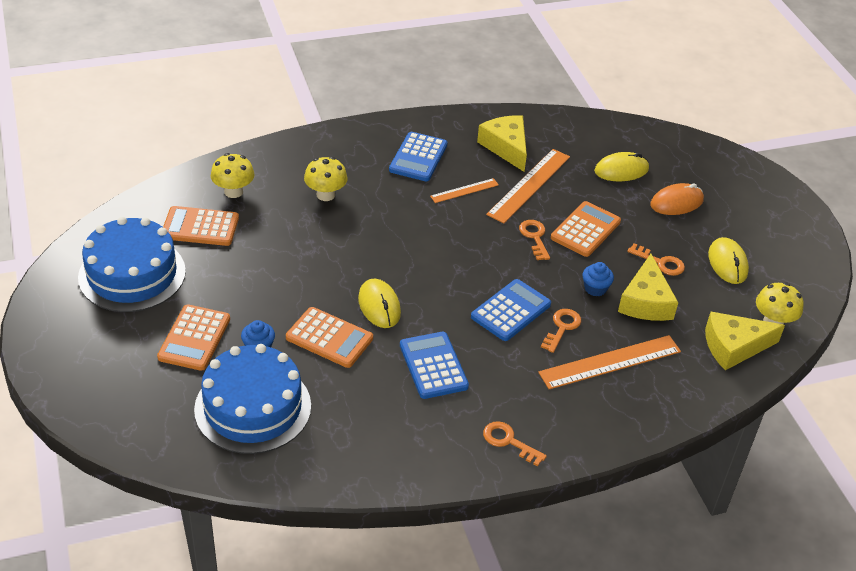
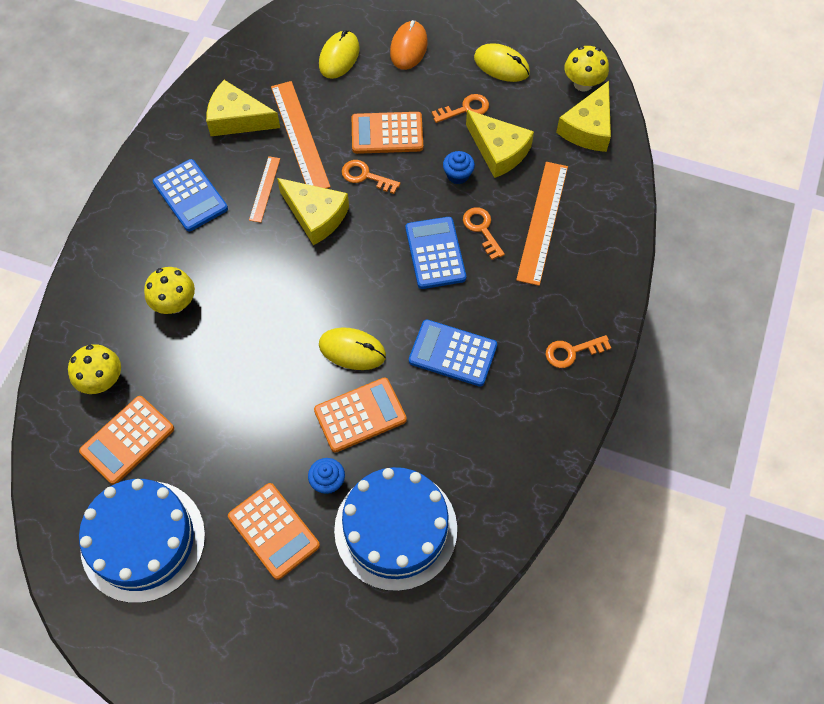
camera: 50 degrees left, 20 degrees up
(471, 228) = (315, 215): none -> yellow cheese
(585, 230) = (387, 133): orange calculator -> orange calculator turned 75 degrees counterclockwise

